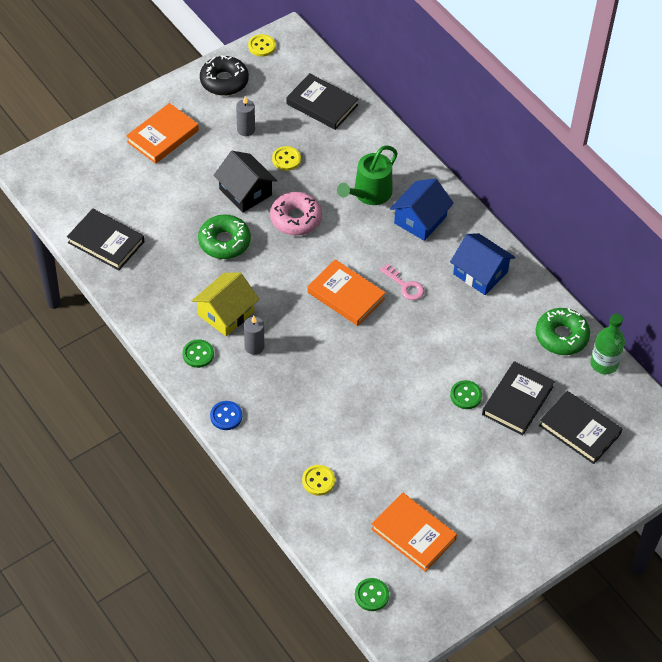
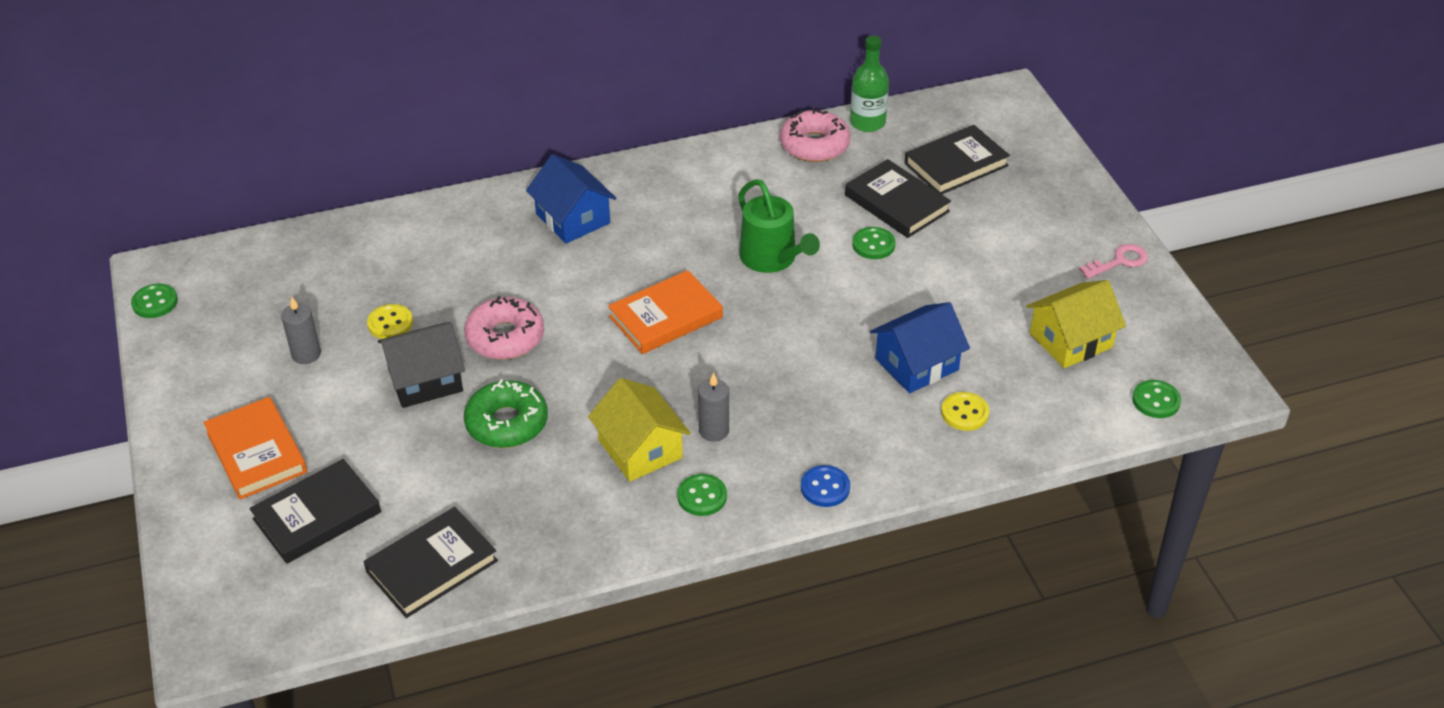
camera: 70 degrees left, 10 degrees down
(224, 81) = (194, 358): black donut -> none
(261, 46) = (155, 302): yellow button -> green button
(322, 104) = (312, 265): black book -> black book (317, 516)
(369, 193) = (501, 255): green watering can -> green watering can (772, 258)
(405, 286) = (676, 257): pink key -> pink key (1119, 261)
(413, 534) = (1071, 340): orange book -> yellow house
(480, 273) = (687, 187): blue house -> blue house (917, 364)
(561, 336) = (814, 145): green donut -> pink donut

